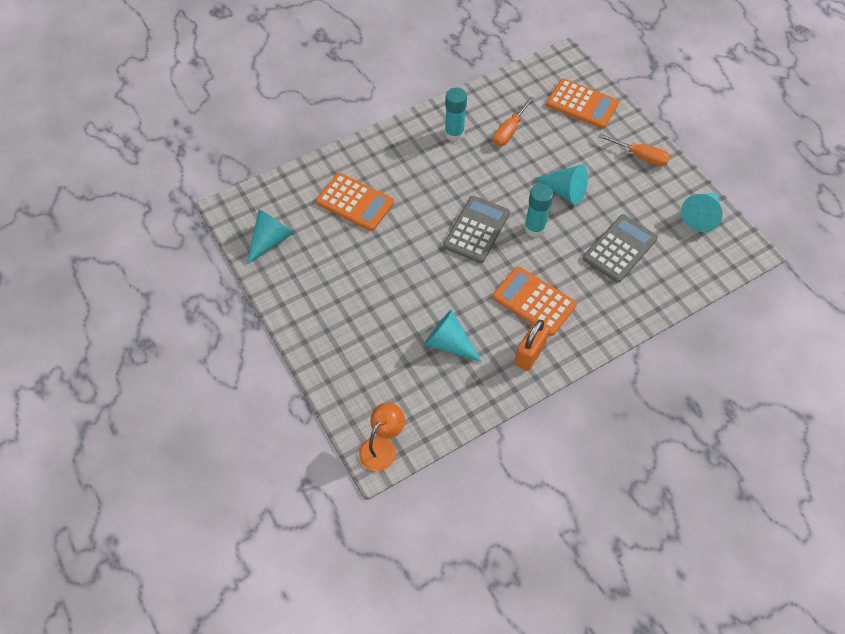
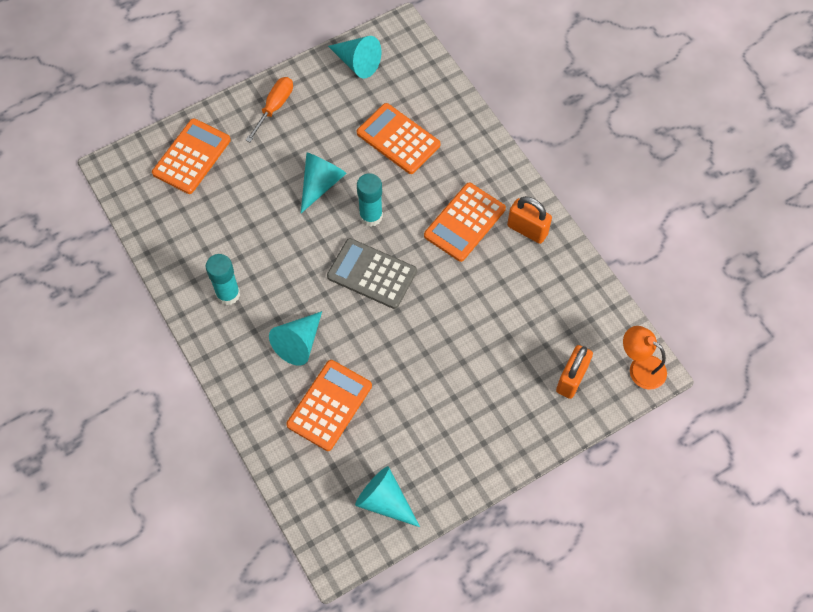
camera: 90 degrees left, 5 degrees up
(372, 385) = (571, 379): none -> orange padlock
(449, 343) = (518, 304): turquoise cone -> turquoise cone (299, 343)
(509, 131) = (227, 234): orange screwdriver -> none
(620, 249) = (398, 139): grey calculator -> orange calculator

